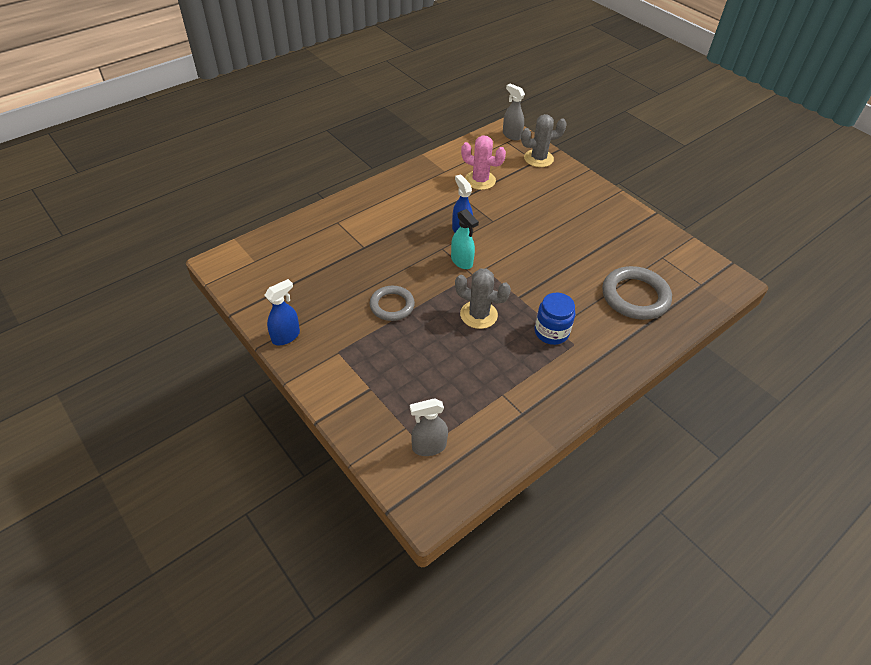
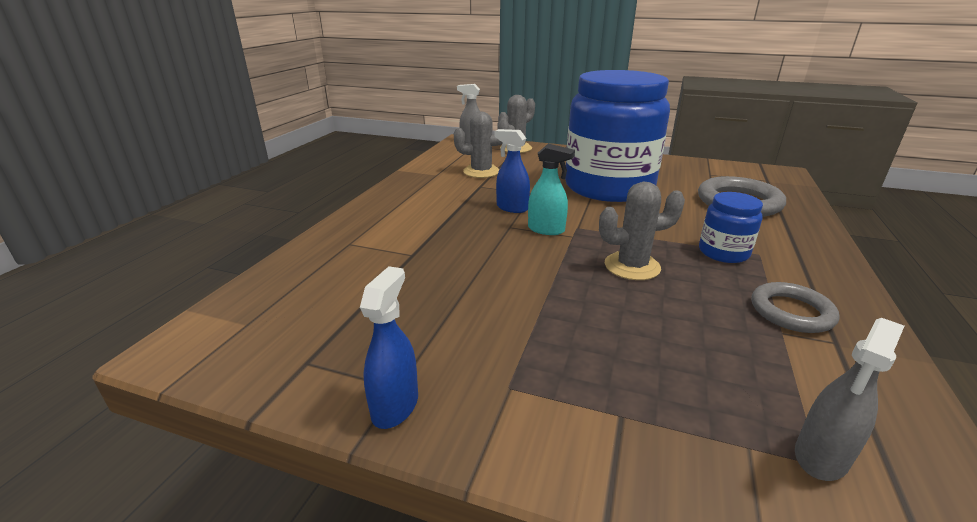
camera: 30 degrees left, 20 degrees down
(392, 305) = (519, 297): grey ring -> grey ring (791, 312)
(480, 180) = (481, 172): pink cactus -> grey cactus
(556, 238) = (608, 187): none -> blue jar

